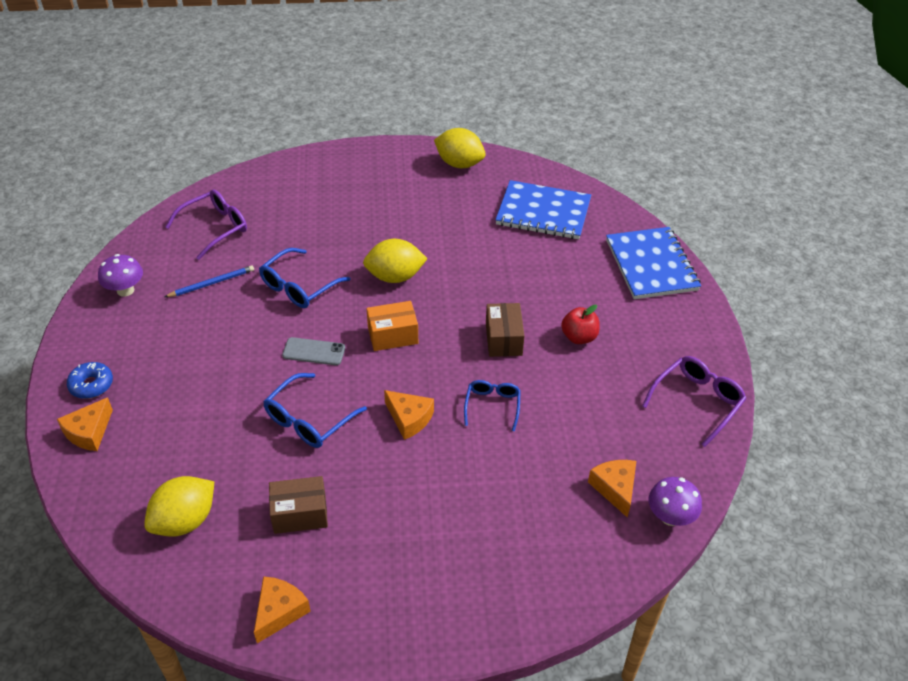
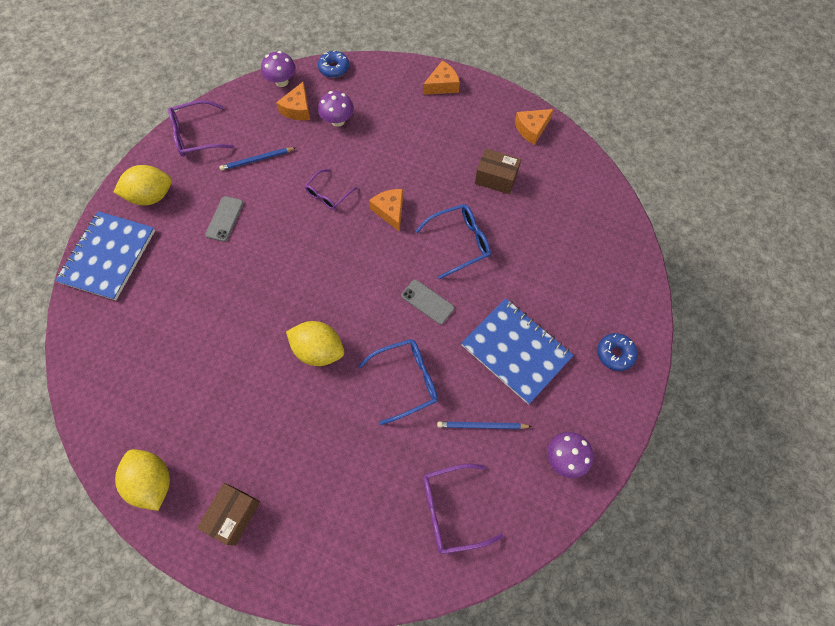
camera: 150 degrees left, 20 degrees up
(89, 432) = (624, 307): orange cheese -> orange cheese (442, 85)
(185, 521) = (571, 206): yellow lemon -> yellow lemon (151, 196)
(393, 335) = (358, 288): orange box -> none
(492, 406) = (328, 194): blue glasses -> purple glasses
(503, 339) = (279, 243): brown box -> brown box (233, 515)
(543, 212) = (135, 363): blue notebook -> blue notebook (516, 351)
(552, 497) = (338, 121): none -> purple mushroom
(579, 337) = (225, 219): red apple -> grey phone
(604, 406) = (257, 160): none -> blue pencil
(621, 572) = (334, 68): none -> blue donut

